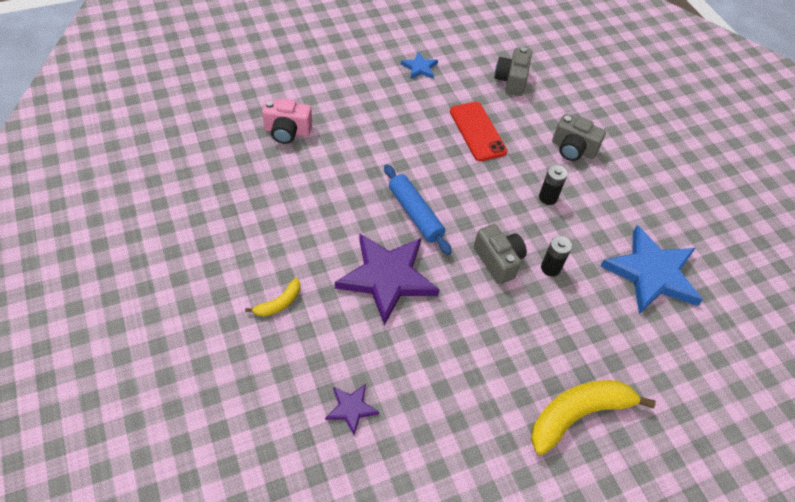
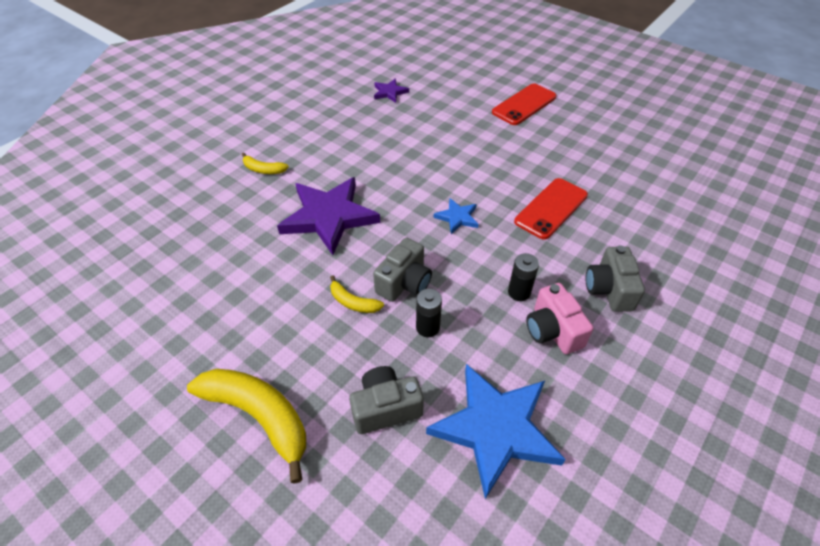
camera: 65 degrees right, 5 degrees down
(287, 131) = (431, 105): pink camera -> pink camera (552, 330)
(341, 73) = (524, 105): none -> red phone
(351, 408) = (188, 247): purple star -> purple star (390, 92)
(415, 214) = (411, 207): blue rolling pin -> none
(419, 68) = (585, 143): blue star -> blue star (457, 217)
(499, 304) = (353, 302): none -> yellow banana
(511, 81) = (648, 207): grey camera -> grey camera (385, 408)

